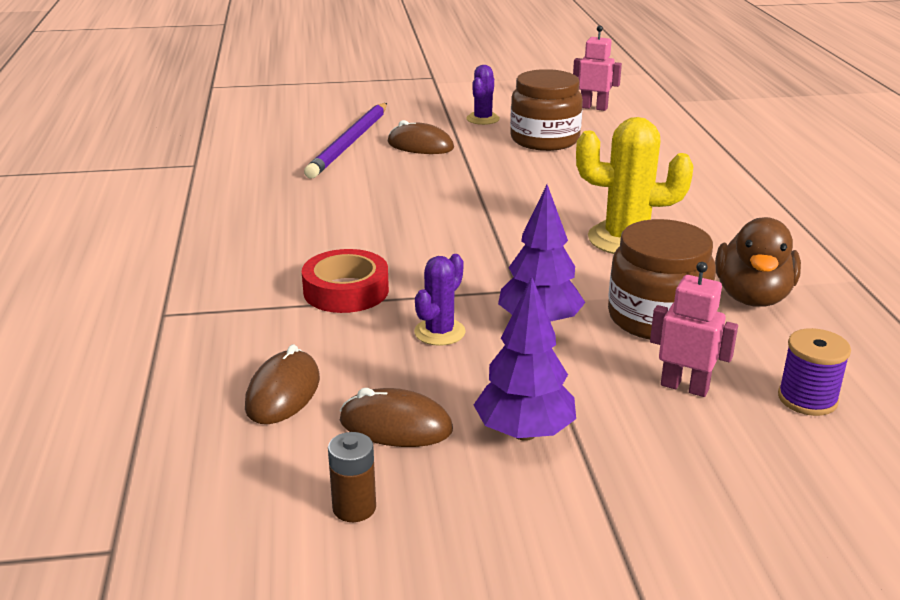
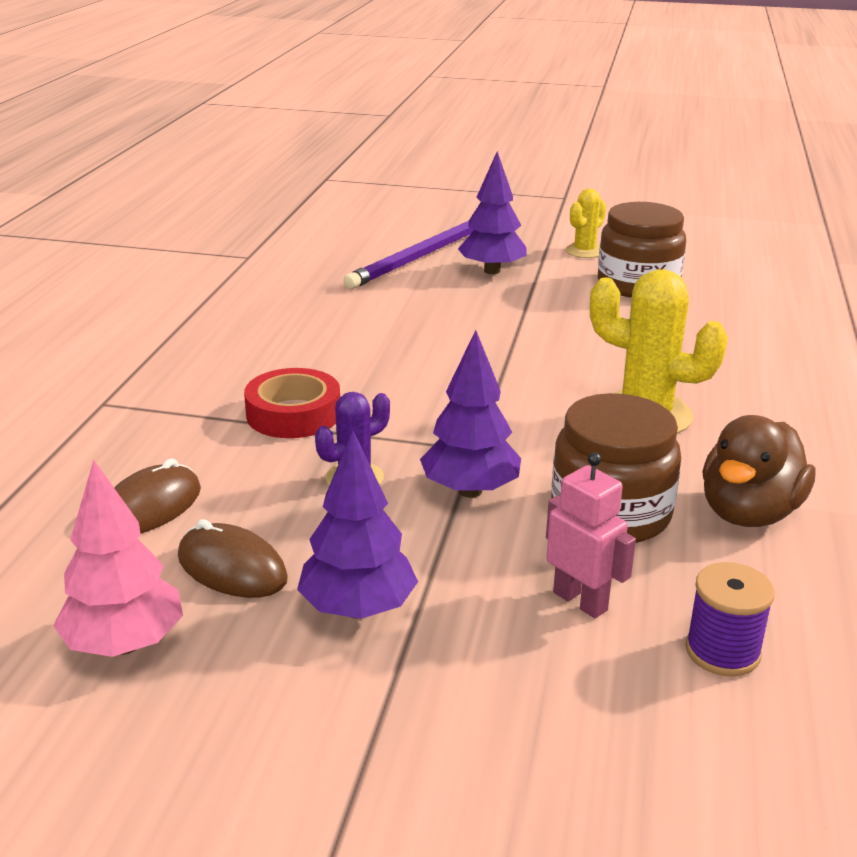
camera: 20 degrees right, 0 degrees up
(354, 508) = (124, 644): brown battery -> pink tree
(420, 145) = (492, 271): brown mouse -> purple tree
(483, 119) = (584, 251): purple cactus -> yellow cactus
(593, 107) = (725, 256): pink robot -> none

